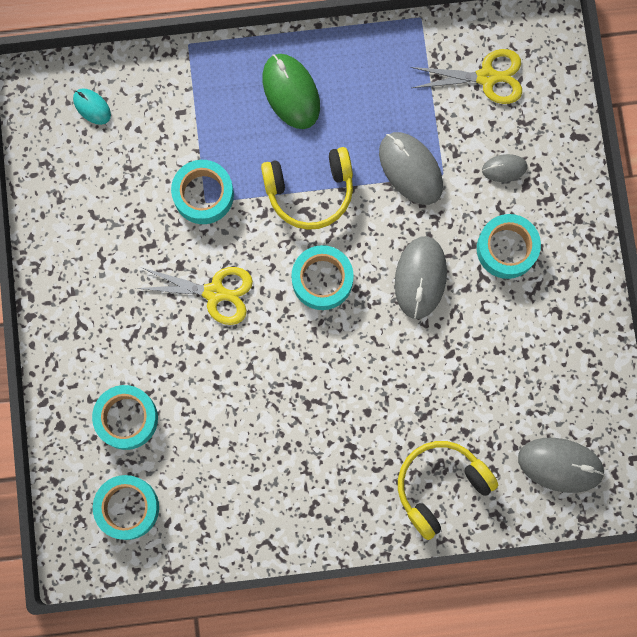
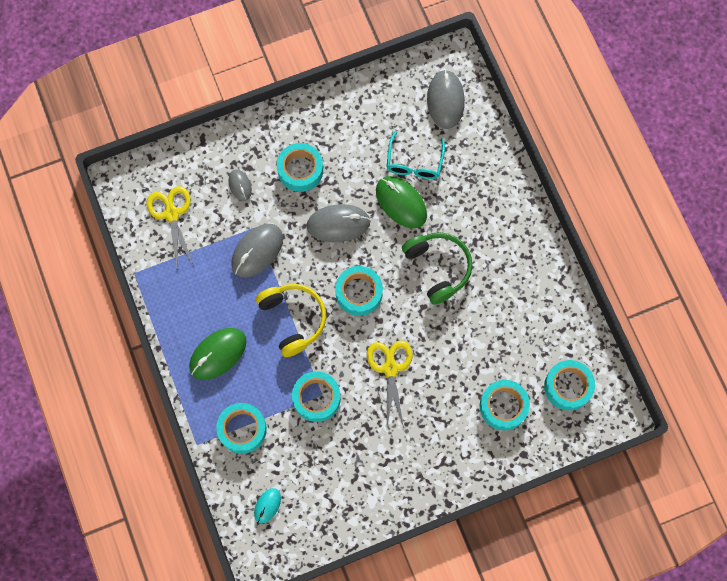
camera: 105 degrees left, 5 degrees down
(190, 99) = (242, 429): none -> turquoise tape
(328, 388) = (438, 268): none -> green headphones
(429, 365) = (401, 203): none -> green mouse
(440, 486) = (484, 174): yellow headphones -> none
(481, 398) = (414, 162): none -> turquoise glasses

